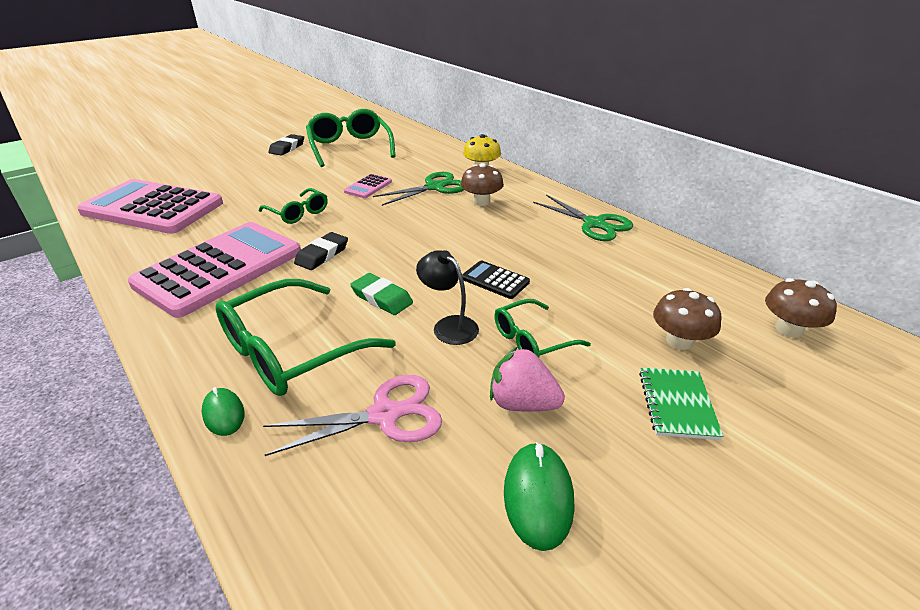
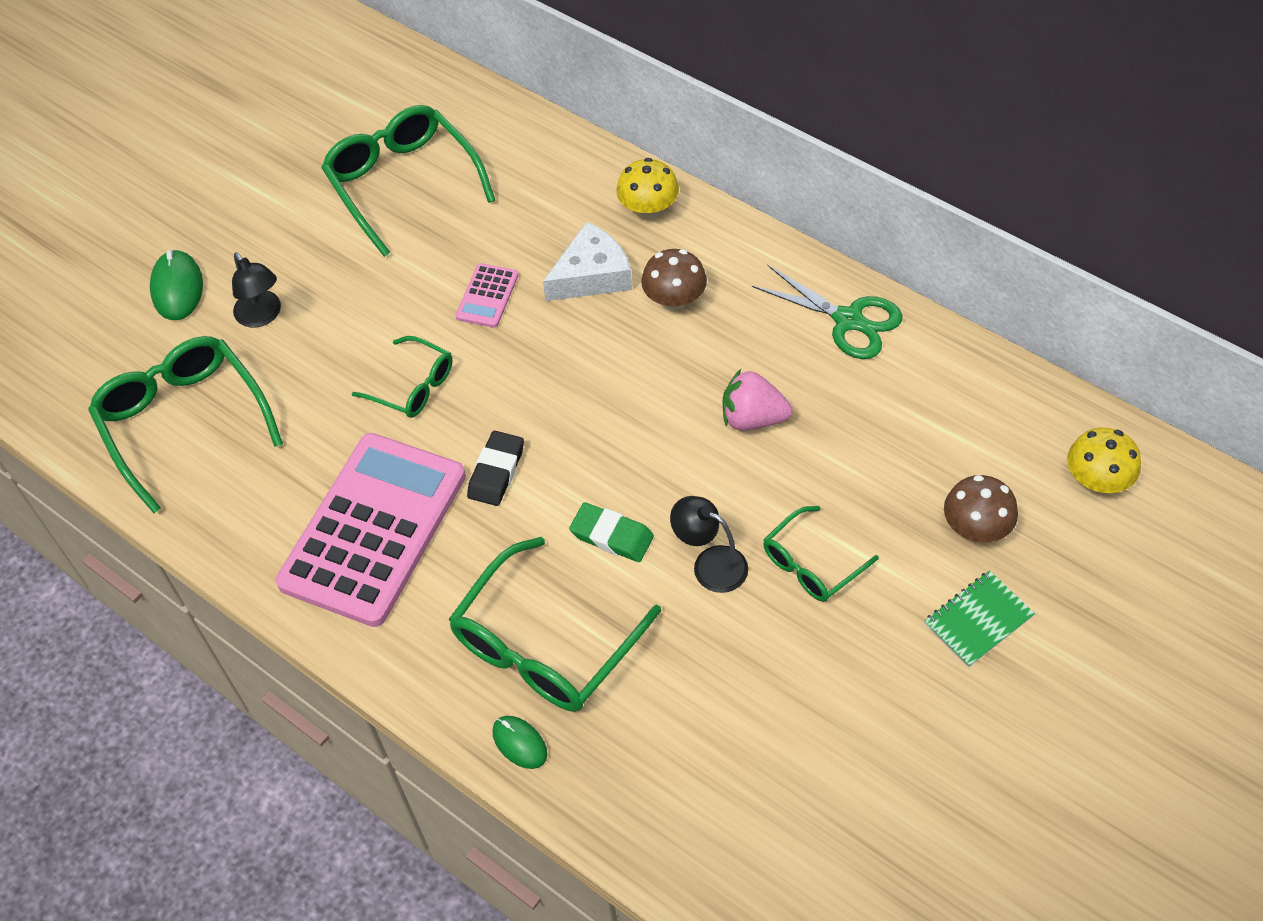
camera: 10 degrees left, 20 degrees up
(153, 208) = (184, 422): pink calculator -> green glasses
(236, 178) = (262, 316): none -> black lamp
(287, 148) = (295, 208): black eraser -> none
(385, 415) = (687, 704): pink scissors -> none
(435, 187) = (592, 275): green scissors -> white cheese
(495, 280) = (742, 471): black calculator -> none
(522, 403) = (821, 656): pink strawberry -> pink strawberry (752, 418)
(538, 496) = (860, 757): green mouse -> green mouse (177, 288)
(677, 404) = (978, 620): green notebook -> green notebook turned 60 degrees clockwise
(789, 329) = (1097, 480): brown mushroom -> yellow mushroom

